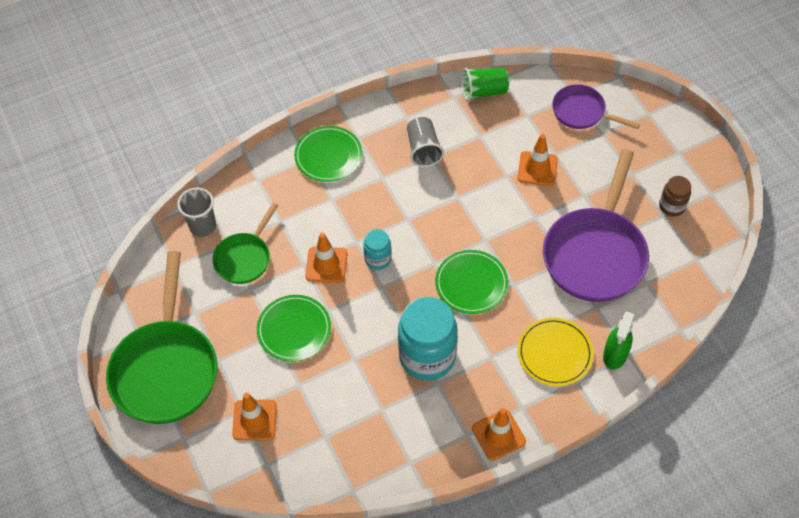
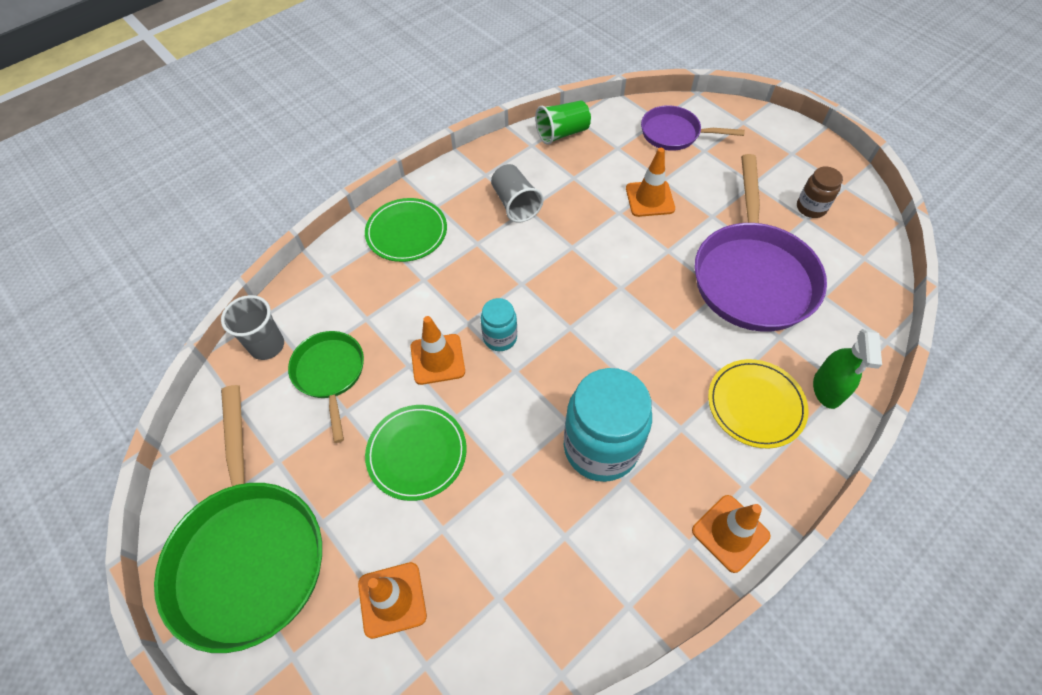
camera: 15 degrees left, 0 degrees up
(244, 258) = (330, 374): green pan -> green pan turned 150 degrees clockwise
(471, 283) = (623, 342): green plate -> none

